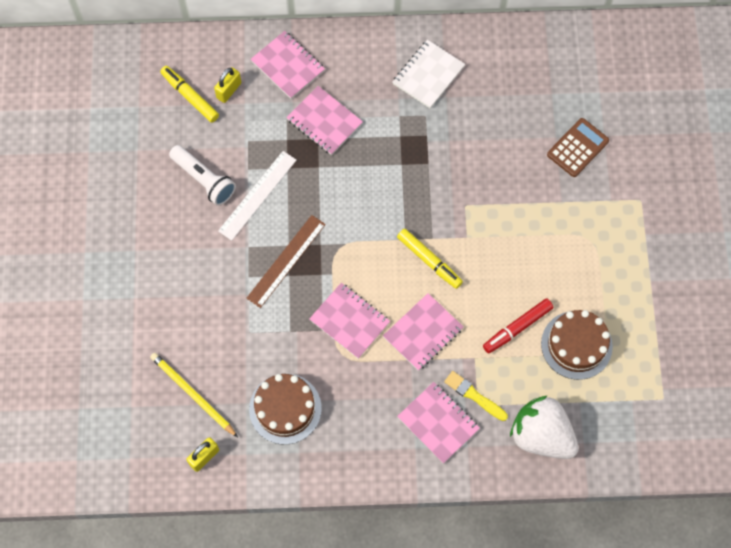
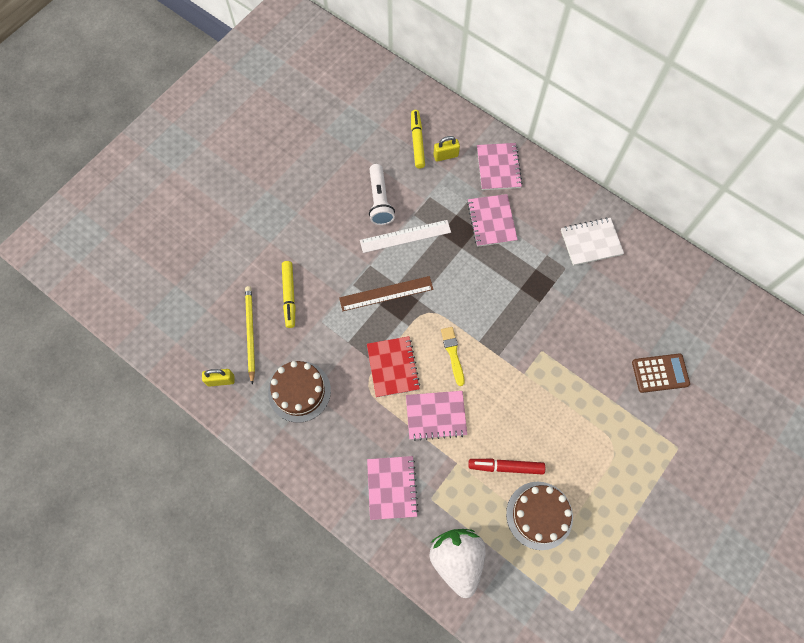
camera: 40 degrees right, 0 degrees up
(350, 321) = (393, 367): pink notebook -> red notebook
(429, 261) = (483, 369): yellow marker -> yellow marker (289, 296)
(474, 395) = (433, 489): yellow brush -> yellow brush (453, 354)

